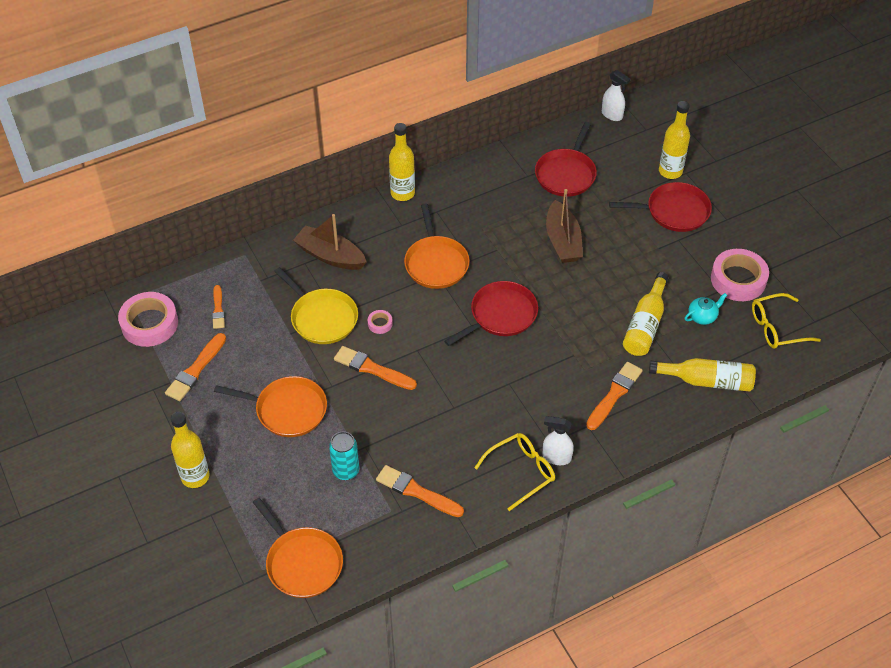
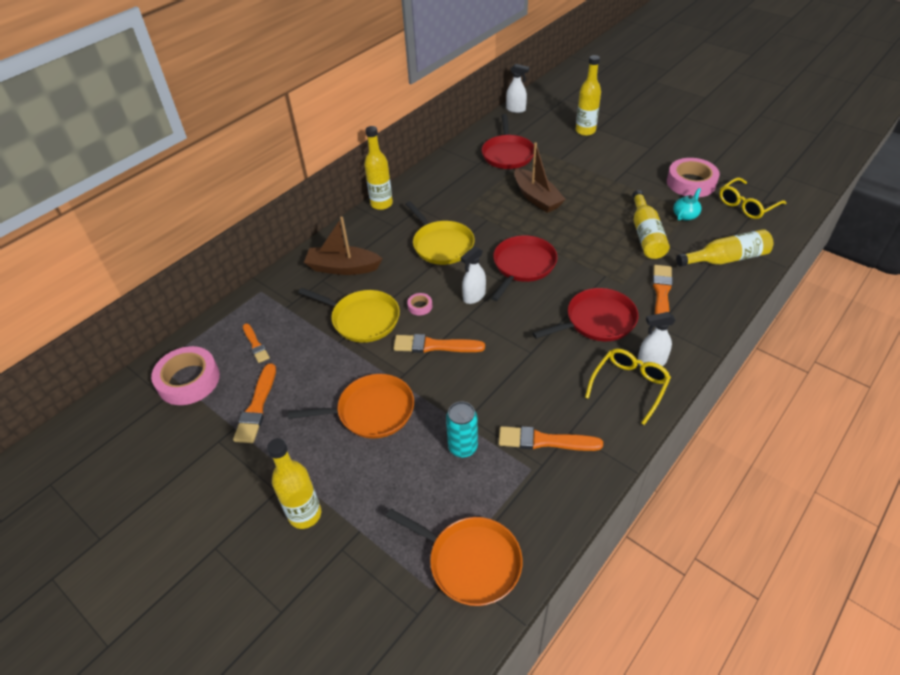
camera: 20 degrees left, 5 degrees down
(435, 332) = (474, 296): none -> white spray bottle
(436, 263) = (441, 244): orange pan -> yellow pan
(674, 211) = (607, 154): red pan -> red pan (597, 321)

